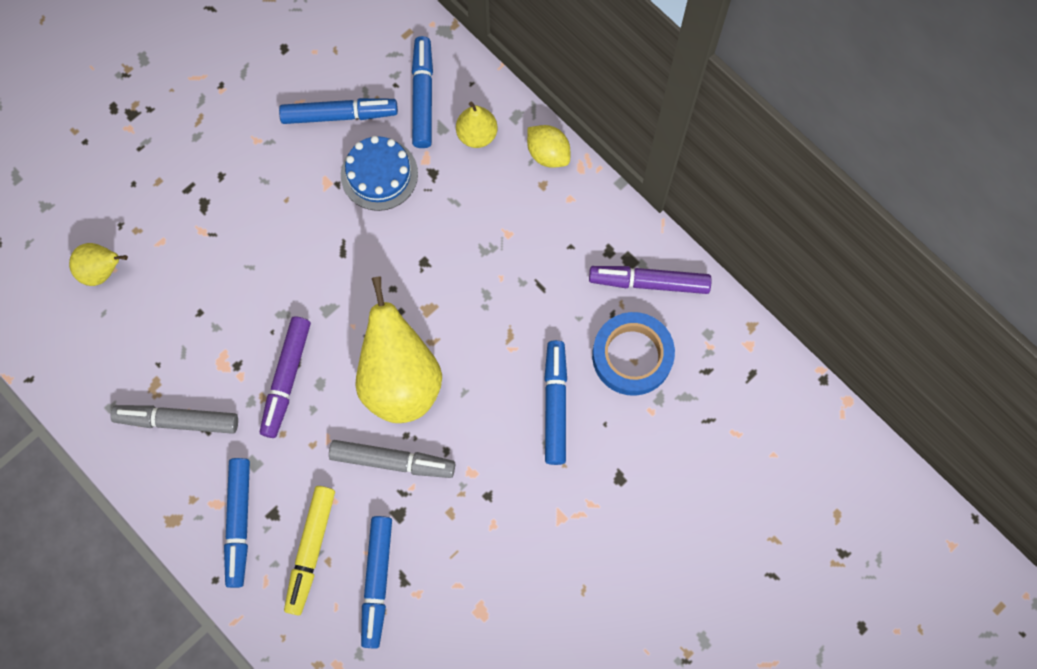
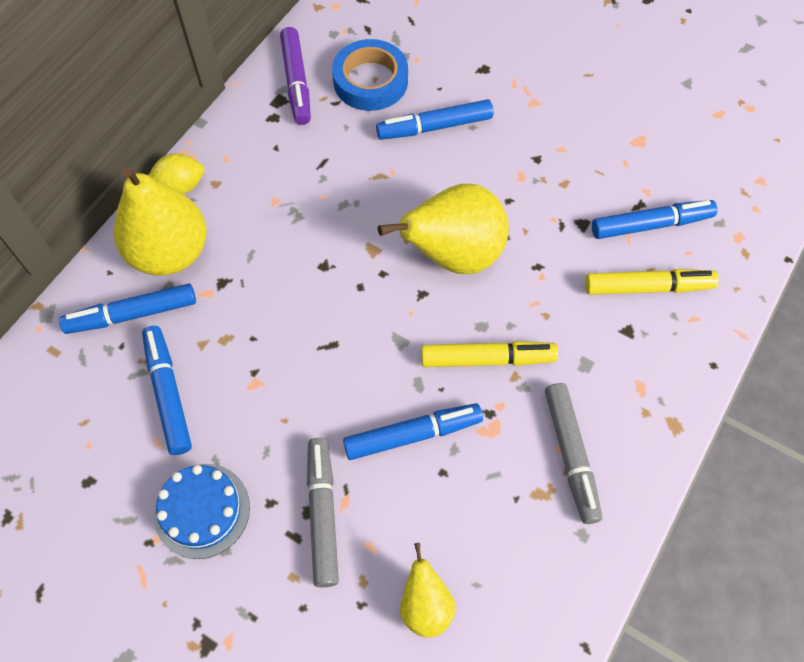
camera: 105 degrees left, 10 degrees down
(239, 523) = (650, 359): blue marker -> blue marker (413, 434)
(287, 379) = (487, 359): purple marker -> yellow marker
(379, 174) = (233, 333): blue cake -> blue cake (202, 510)
(393, 461) = (535, 241): grey marker -> grey marker (322, 513)
(477, 135) = (170, 252): yellow pear -> yellow pear, size x1.93
(548, 154) = (180, 186): yellow lemon -> yellow lemon turned 45 degrees clockwise

